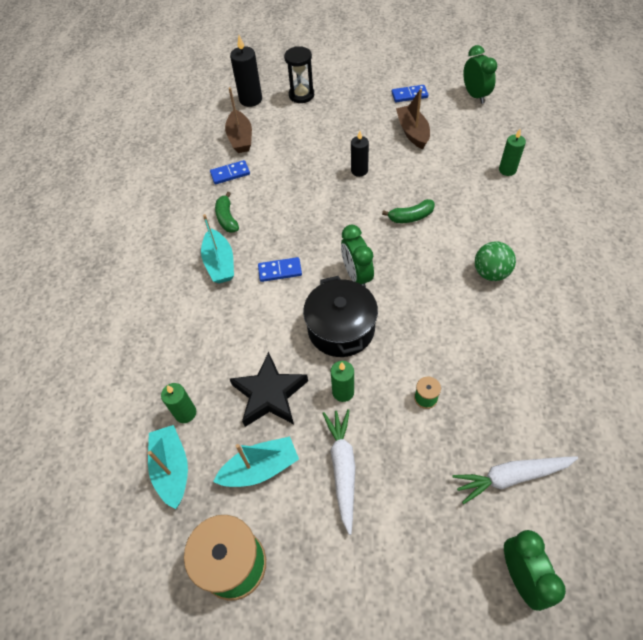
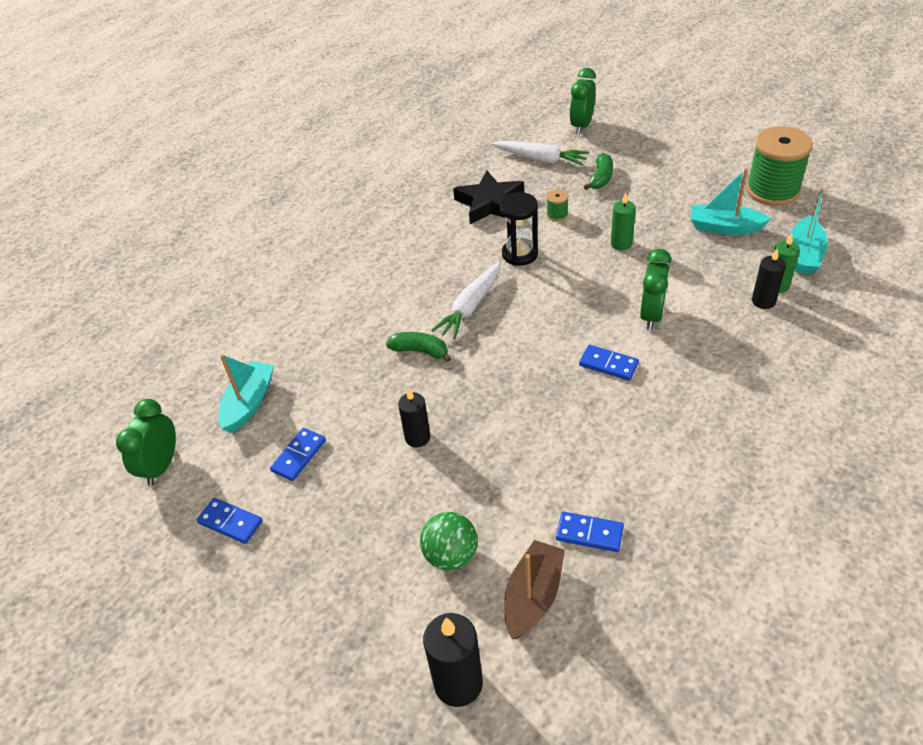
camera: 145 degrees left, 10 degrees down
(191, 388) = (763, 301): none -> black candle
(220, 263) = (674, 406): turquoise boat -> turquoise boat (249, 403)
(227, 218) = (634, 461): green banana -> green banana (601, 178)
(270, 394) = (688, 267): black star -> black star (489, 203)
(301, 95) = (370, 633): black hourglass -> black hourglass (520, 254)
(341, 329) = (585, 286): black pot -> none
(343, 468) = (657, 204): white carrot -> white carrot (471, 306)
(356, 276) = (531, 322): green clock -> green clock (651, 315)
(412, 132) = (298, 456): brown boat -> blue domino
(490, 273) = (408, 268): green ball -> green ball (451, 555)
(507, 170) = (267, 348): green candle -> none

